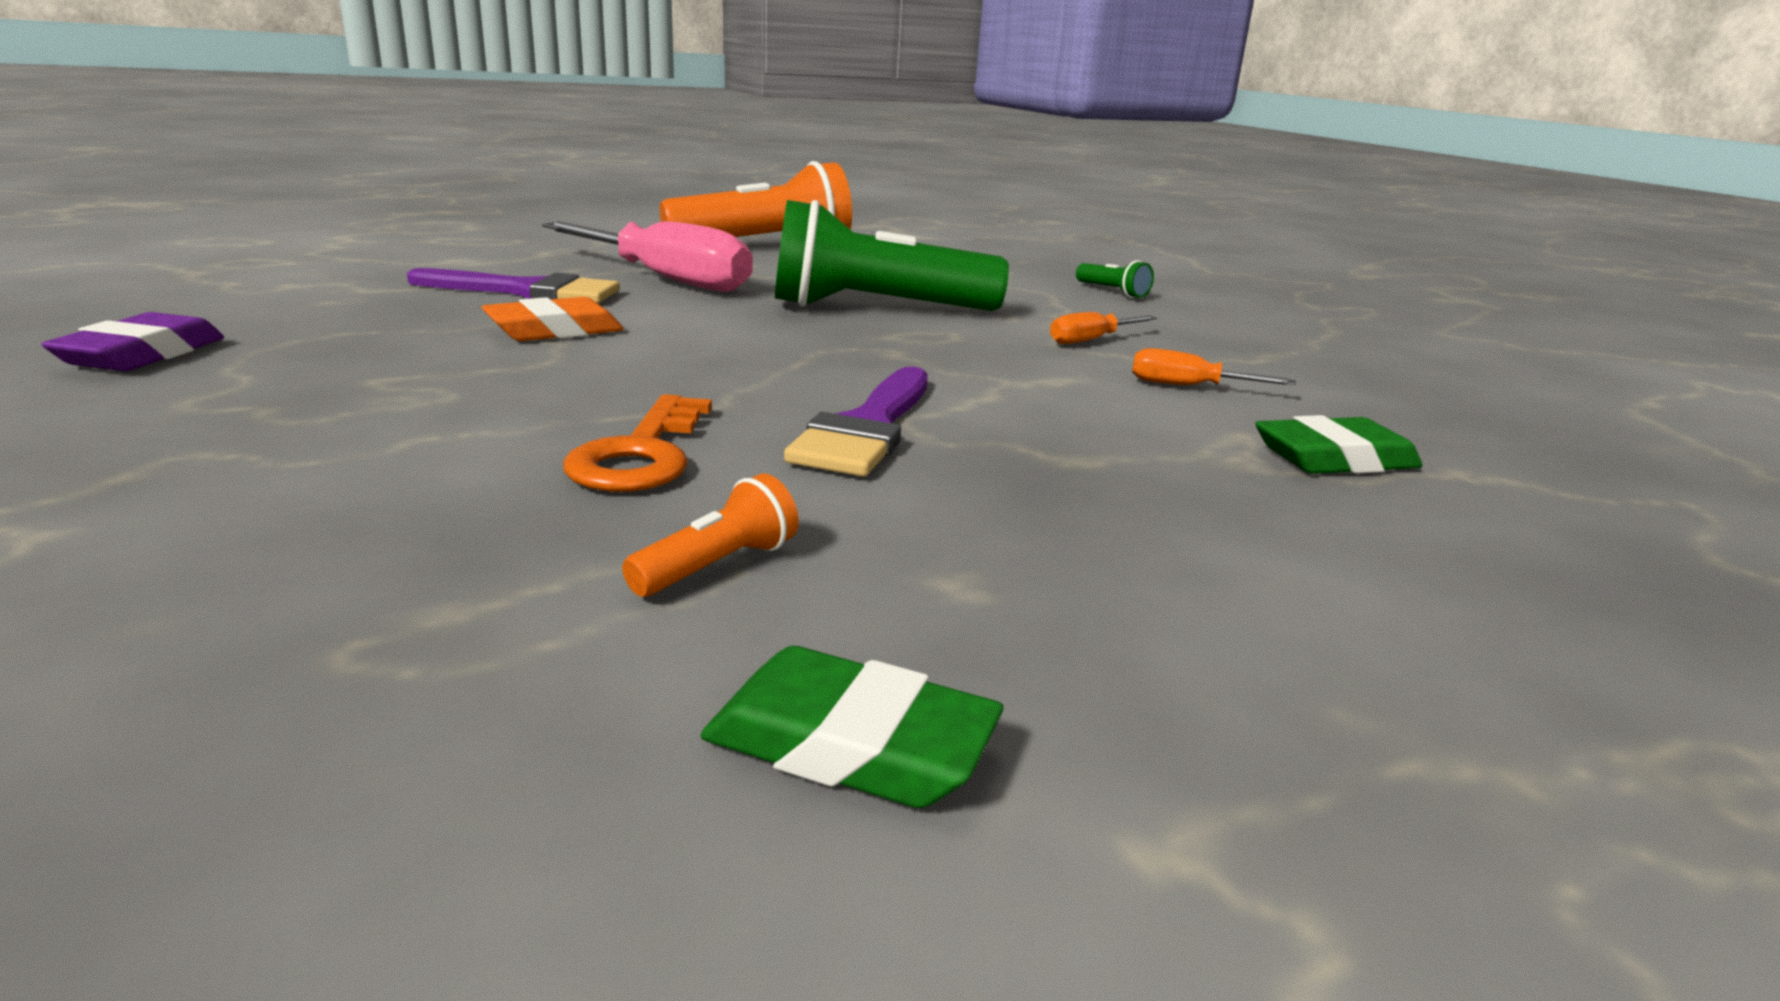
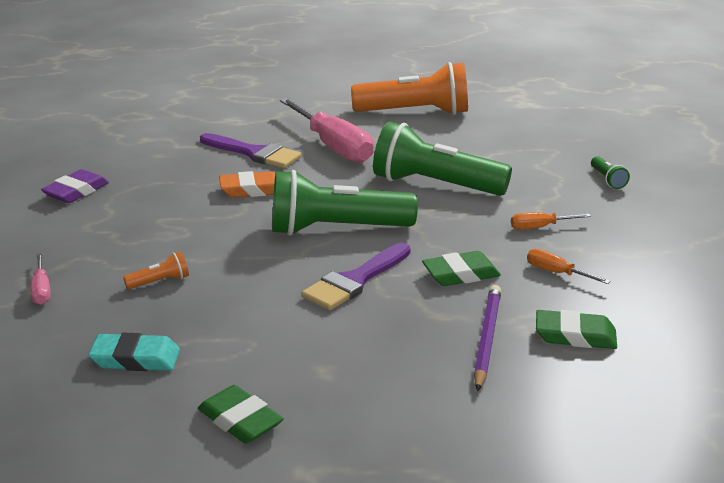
camera: 25 degrees right, 5 degrees up
(65, 528) = (41, 290): none -> pink screwdriver
(428, 643) = (135, 358): none -> turquoise eraser
(641, 455) = (246, 283): orange key -> none
(717, 566) = (242, 345): orange flashlight -> orange flashlight (160, 282)
(761, 366) = (336, 229): none -> green flashlight
(1044, 402) = (460, 274): none -> green eraser
(1205, 483) = (487, 339): none -> purple pencil

